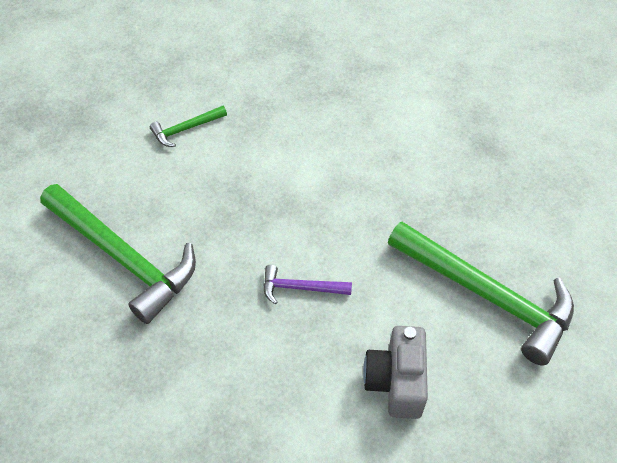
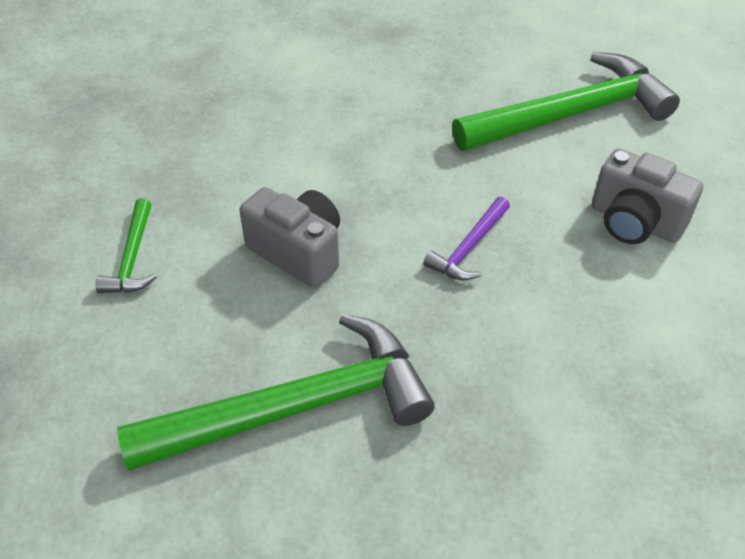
camera: 60 degrees left, 5 degrees down
(238, 201) = (298, 252): none -> grey camera

